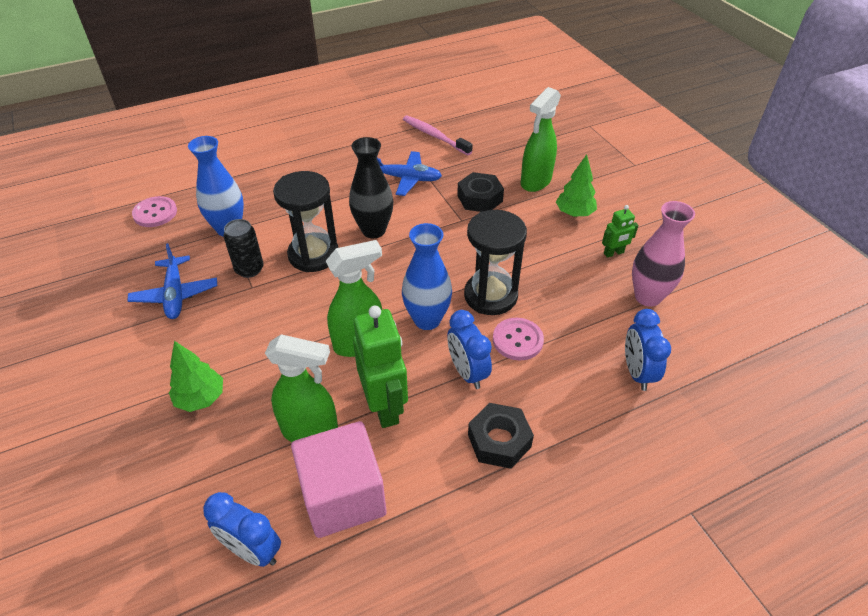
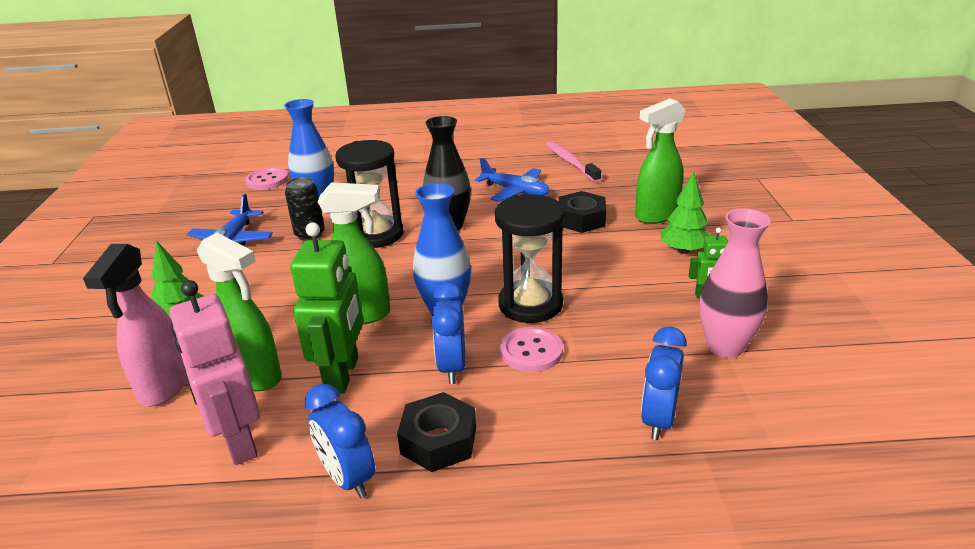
camera: 25 degrees right, 15 degrees down
(235, 467) = (164, 387): none -> pink spray bottle
(252, 550) = (118, 462): blue clock -> blue clock (348, 478)
(343, 496) = (238, 442): pink cube -> pink robot

